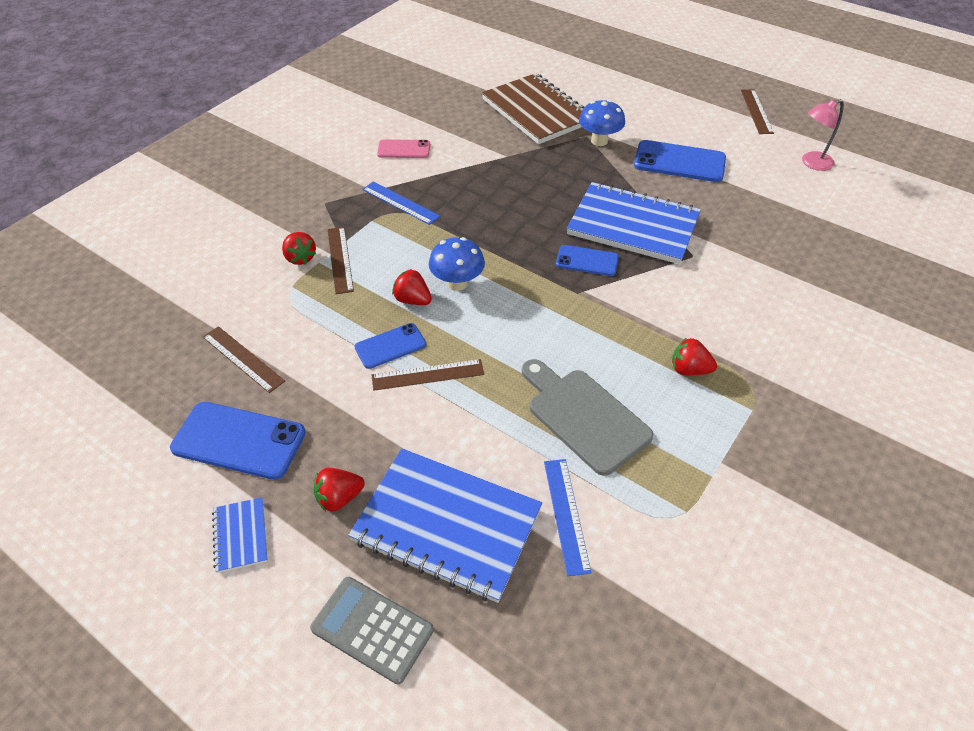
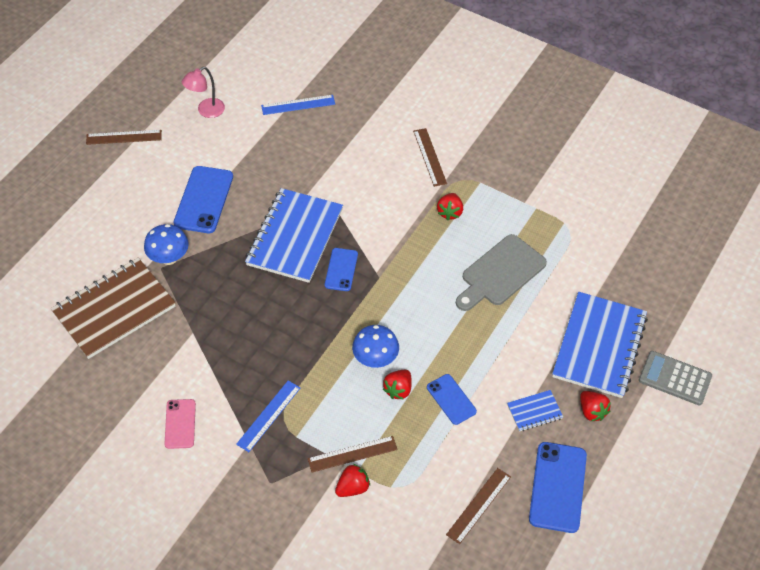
camera: 95 degrees left, 5 degrees up
(240, 535) = (632, 466): blue notebook -> blue notebook (534, 412)
(372, 629) = (675, 378): grey calculator -> grey calculator turned 90 degrees clockwise
(427, 375) = (477, 370): brown ruler -> brown ruler (430, 157)
(566, 515) = (578, 283): blue ruler -> blue ruler (298, 105)
(811, 163) = (206, 111): pink lamp -> pink lamp turned 75 degrees clockwise

